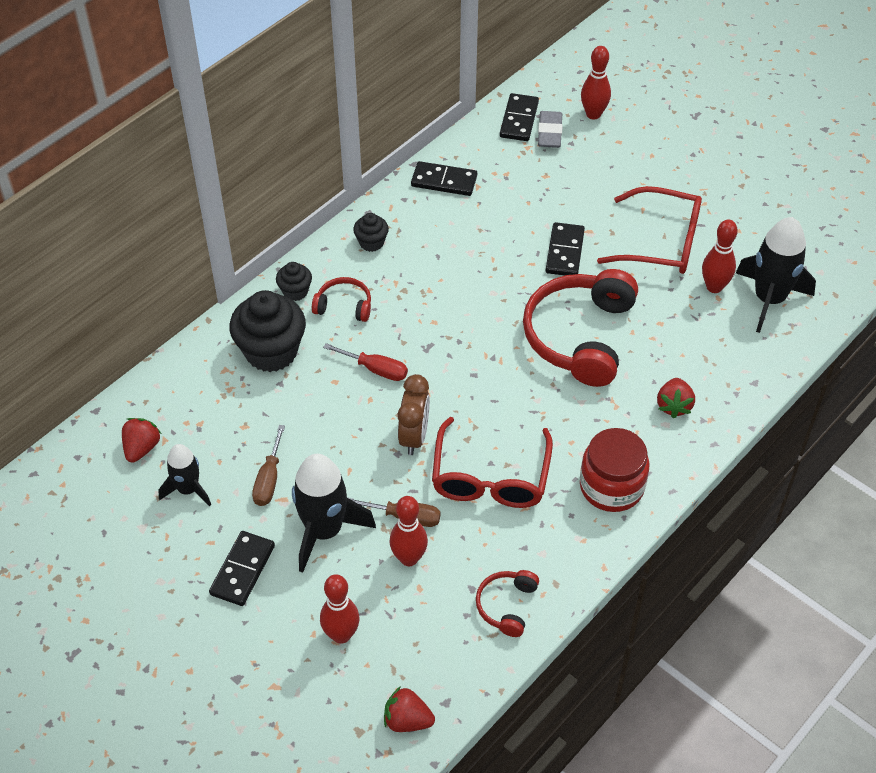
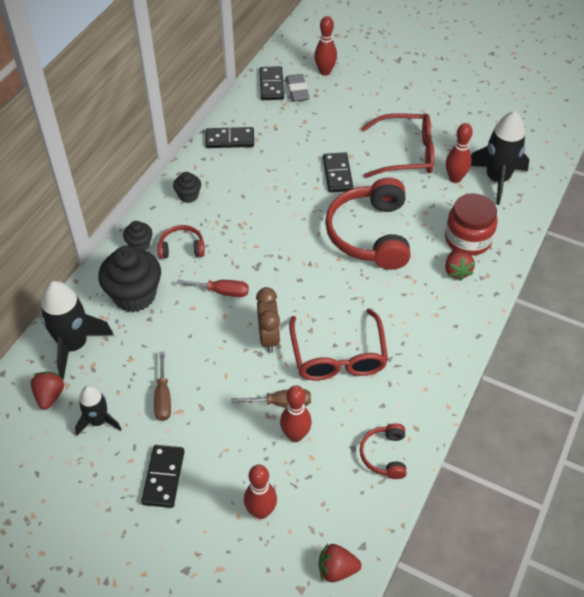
camera: 15 degrees left, 0 degrees up
(324, 531) = (221, 429): black rocket -> black rocket (74, 345)
(611, 486) = (432, 342): red jar -> red jar (468, 239)

